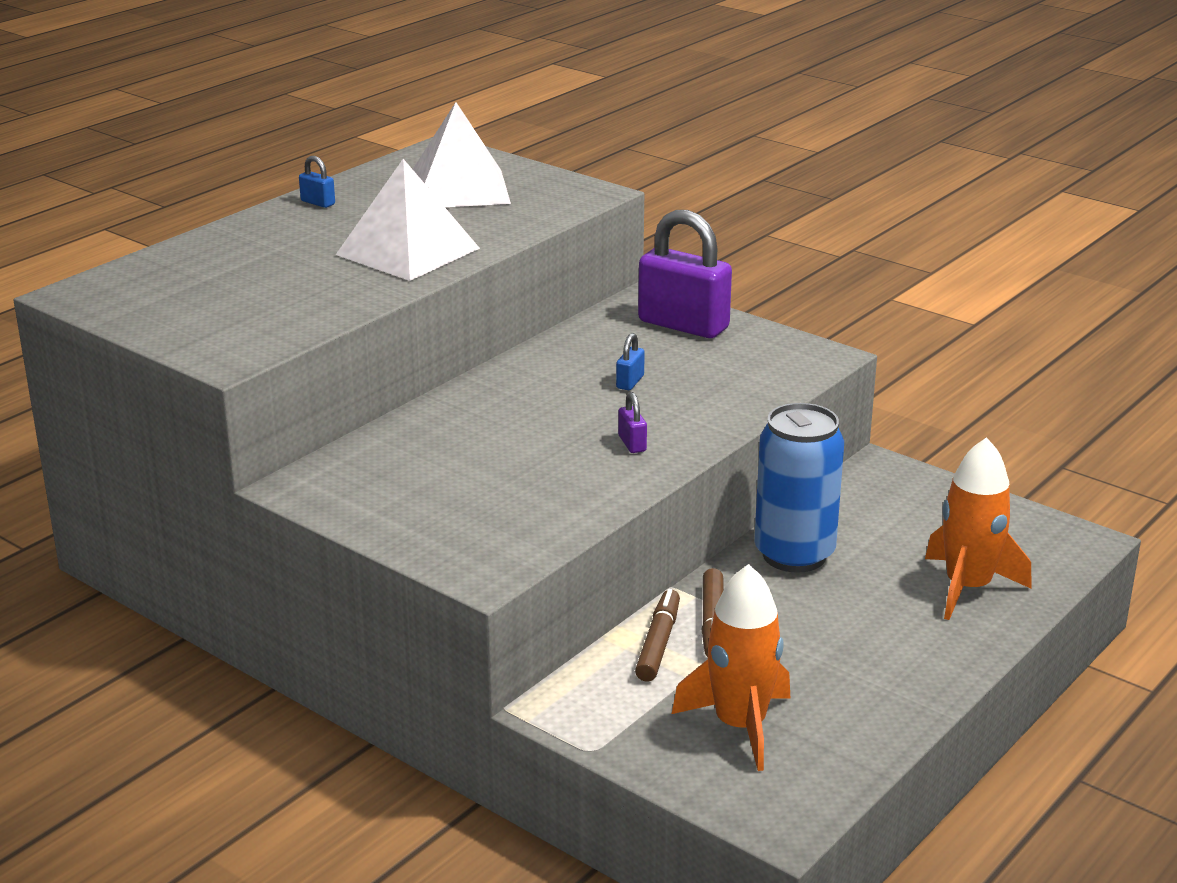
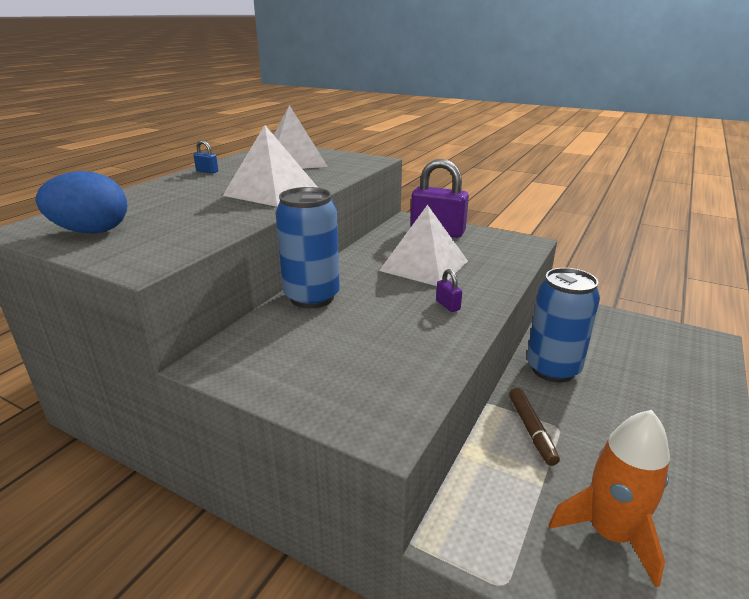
camera: 10 degrees left, 0 degrees up
(161, 305) = (91, 231): none -> blue egg
(445, 416) = (312, 297): none -> blue can
(630, 382) = (424, 265): blue padlock -> white pyramid
(658, 643) = (503, 455): brown marker -> none
(967, 588) = (675, 381): orange rocket -> none

